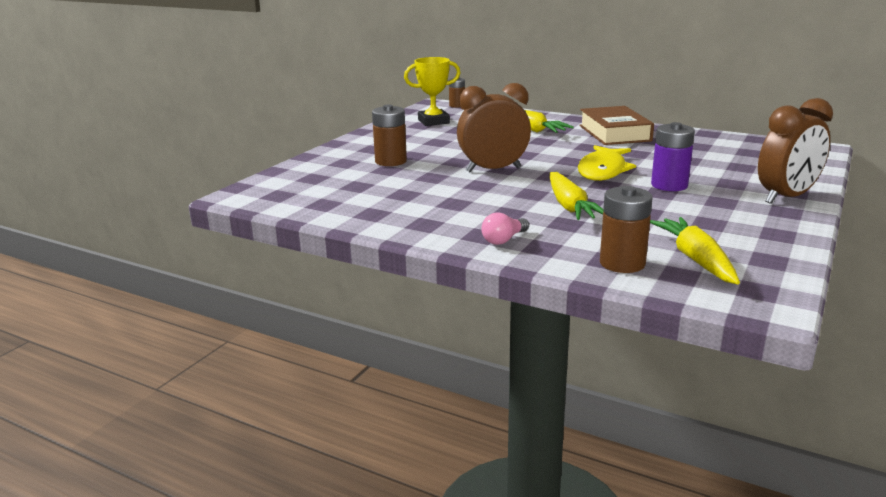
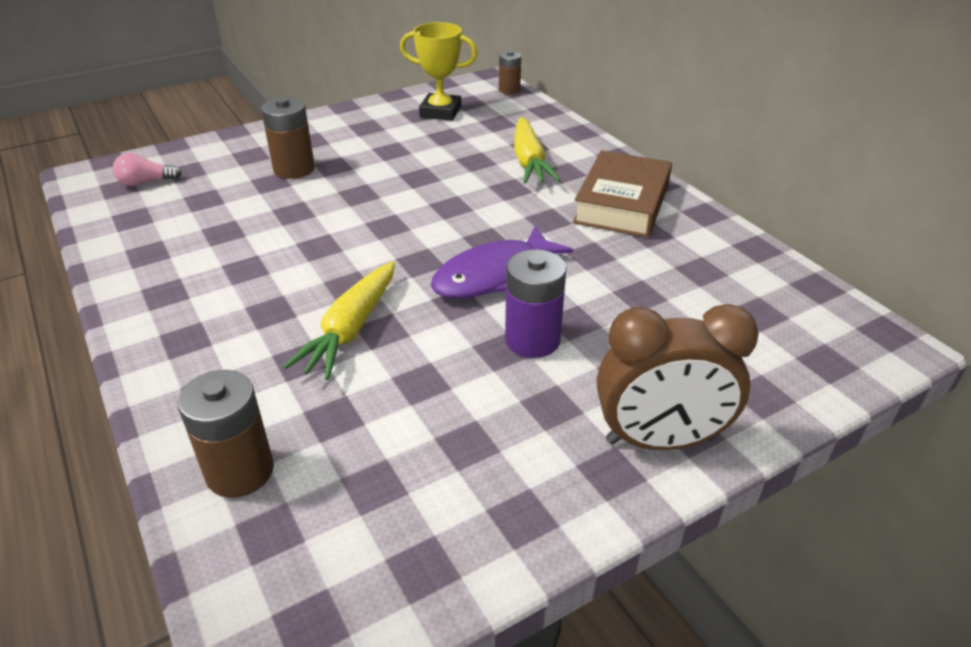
camera: 30 degrees right, 15 degrees up
(493, 169) = (373, 223): brown clock -> none
(504, 240) = (192, 359): pink light bulb -> pink light bulb (146, 182)
(603, 171) = (493, 275): yellow fish -> purple fish
(695, 259) = (332, 512): yellow carrot -> none

